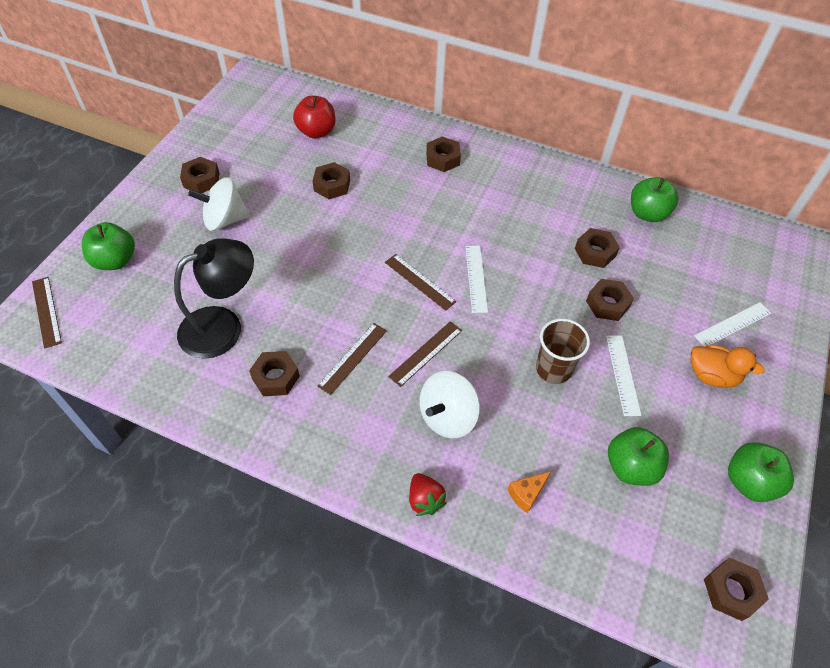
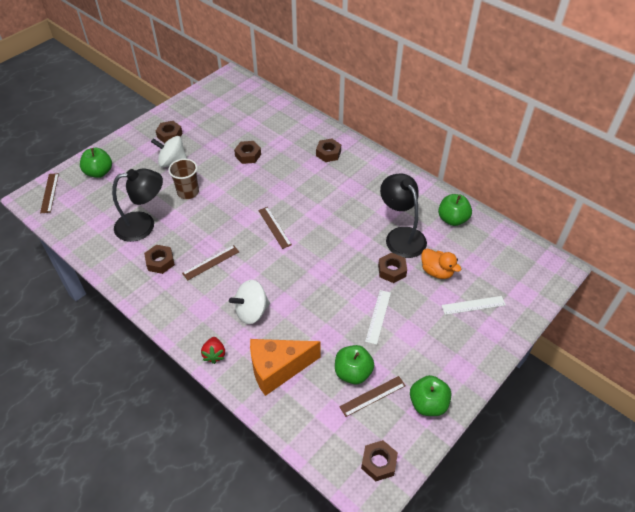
camera: 20 degrees right, 5 degrees down
(316, 132) = (254, 119): red apple -> none
(425, 353) = (257, 271): brown ruler -> brown ruler (372, 396)
(476, 278) = (312, 234): white ruler -> none
(526, 494) = (278, 369): orange cheese -> orange cheese, size x2.40
(553, 369) = (333, 301): brown cup -> brown cup (188, 192)
(595, 252) = (401, 236): brown nut -> black lamp
(711, 375) = (439, 333): orange duck -> orange duck (436, 271)

